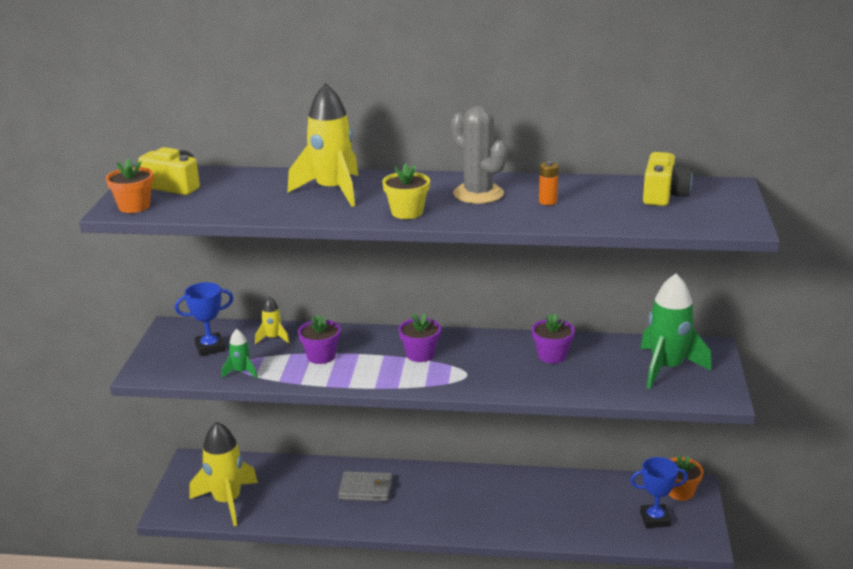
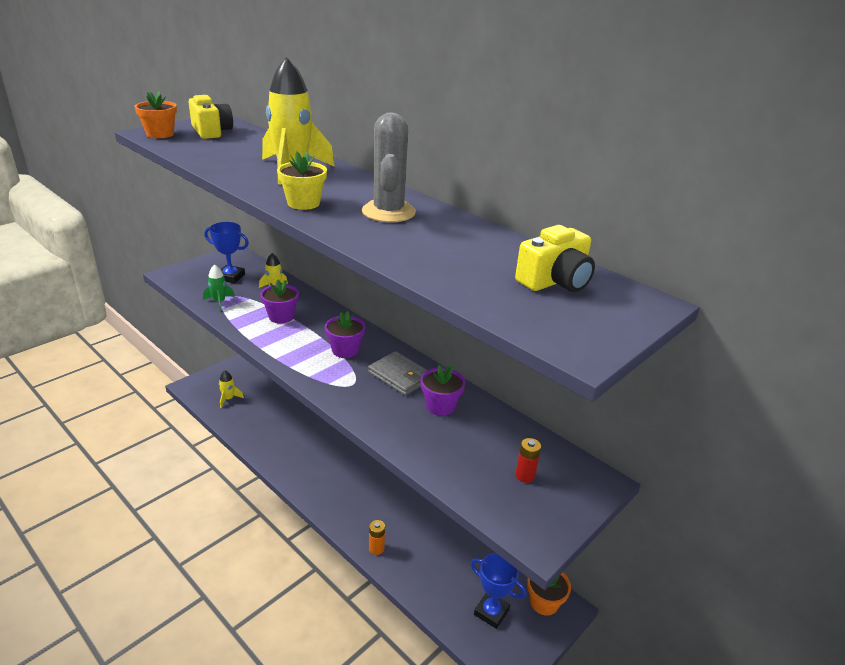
camera: 35 degrees right, 5 degrees up
(227, 501) = (228, 399): yellow rocket -> yellow rocket, size x0.47
(366, 489) = (314, 442): grey wallet -> grey wallet (400, 376)
(548, 201) = (431, 241): orange battery -> orange battery (376, 548)
(667, 368) = (525, 476): green rocket -> red battery

